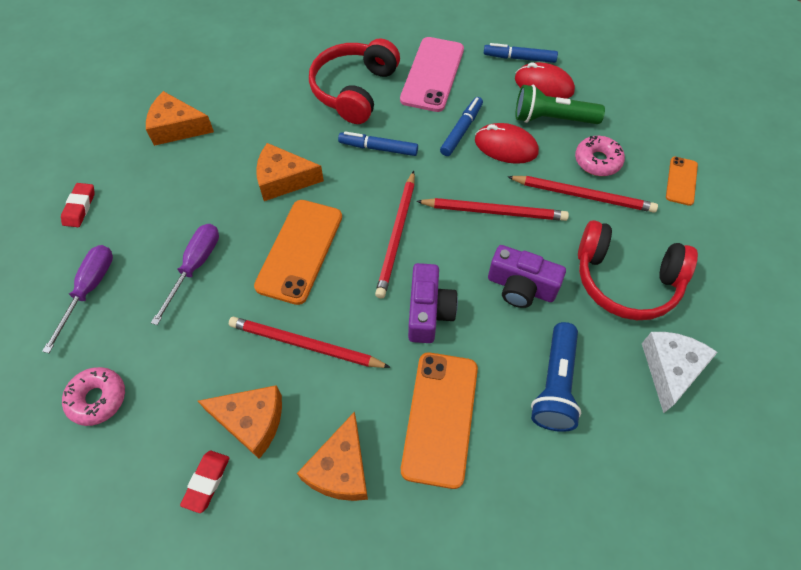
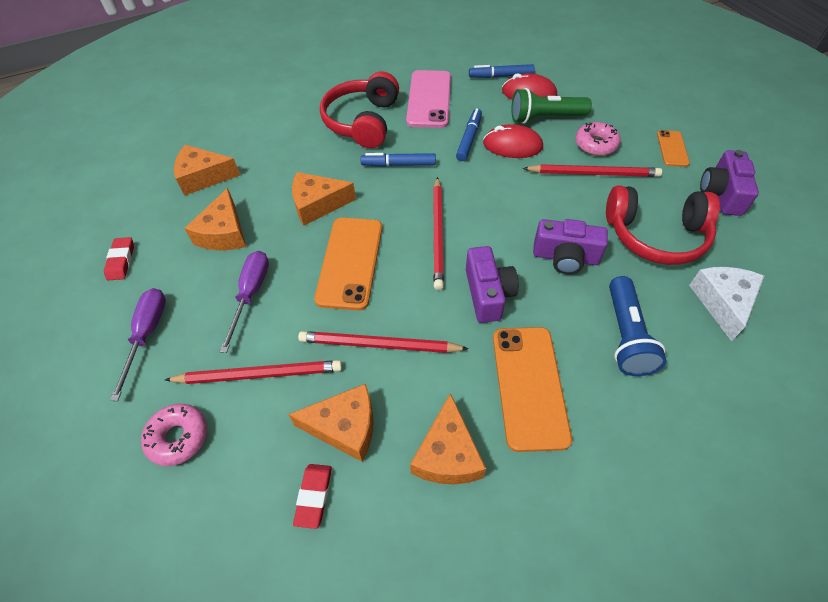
camera: 10 degrees left, 5 degrees down
(183, 195) = (224, 233): none -> orange cheese
(494, 211) = (520, 199): red pencil -> red pencil (259, 374)
(716, 245) = (721, 194): none -> purple camera

